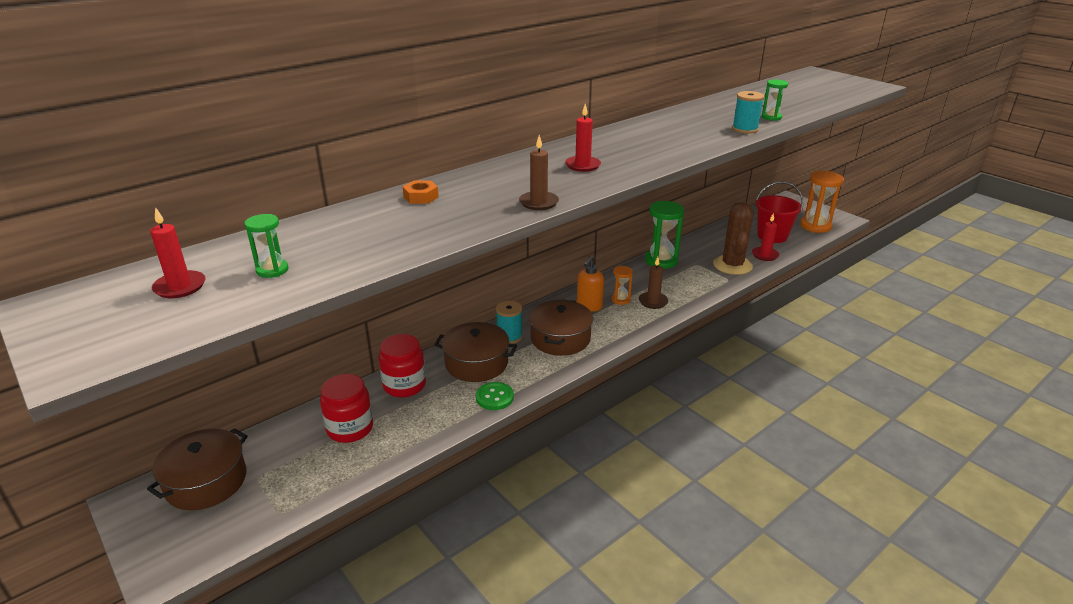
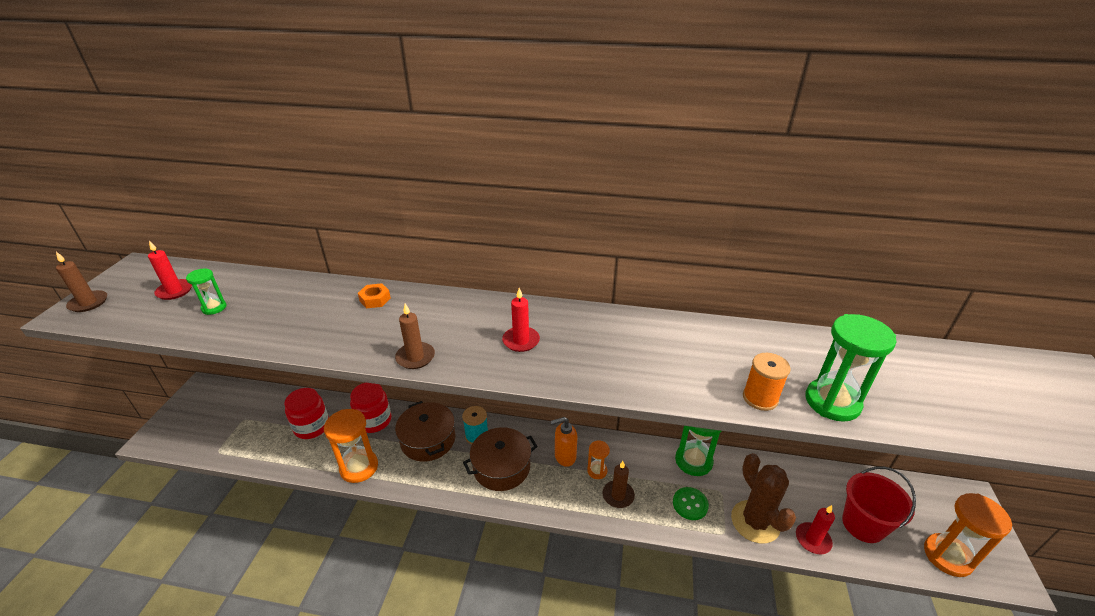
camera: 50 degrees right, 5 degrees up
(77, 347) = (88, 303): none -> brown candle
(206, 481) = (230, 402): brown pot -> none
(453, 415) = (359, 467): none -> orange hourglass
(494, 397) = (395, 476): green button -> green button (690, 504)
(732, 265) = (755, 522): brown cactus -> brown cactus turned 75 degrees counterclockwise
(745, 129) = (760, 398): turquoise spool -> orange spool
(771, 117) = (832, 402): green hourglass -> green hourglass, size x1.88

